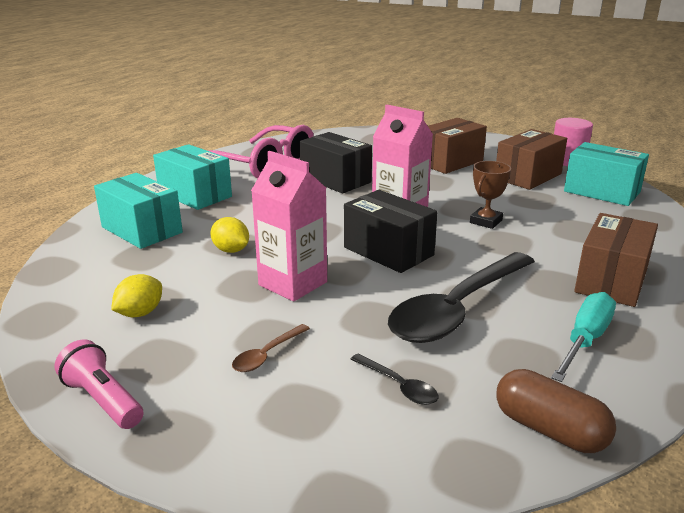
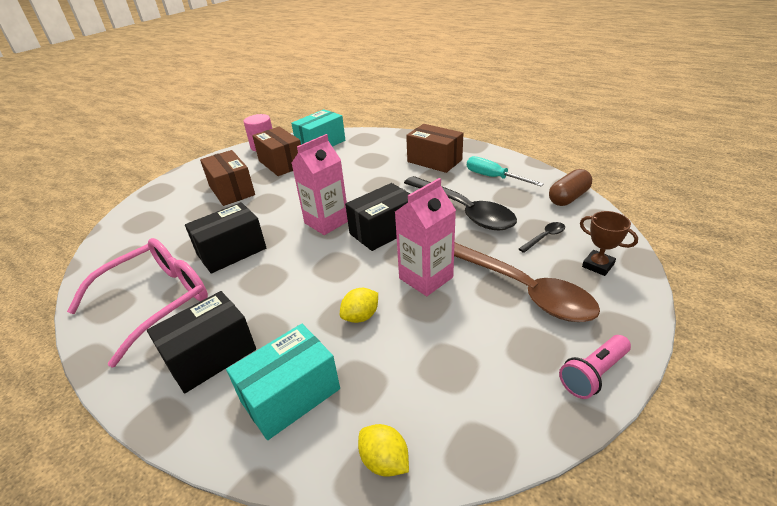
camera: 80 degrees left, 10 degrees up
(140, 313) = (469, 369): yellow lemon -> yellow lemon (384, 461)
(195, 195) = (211, 356): turquoise box -> black box
(267, 355) = (522, 289): brown spoon -> brown spoon, size x2.49
(486, 221) = (348, 188): brown trophy -> brown trophy (598, 265)

